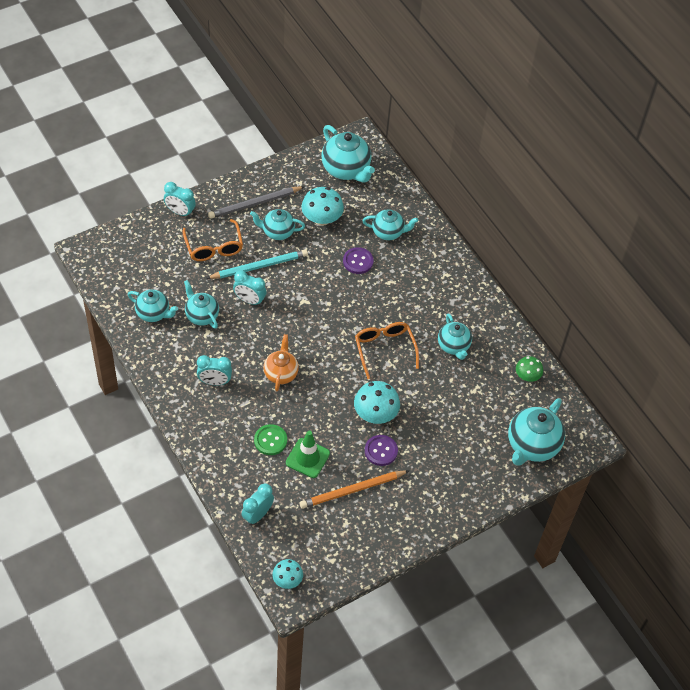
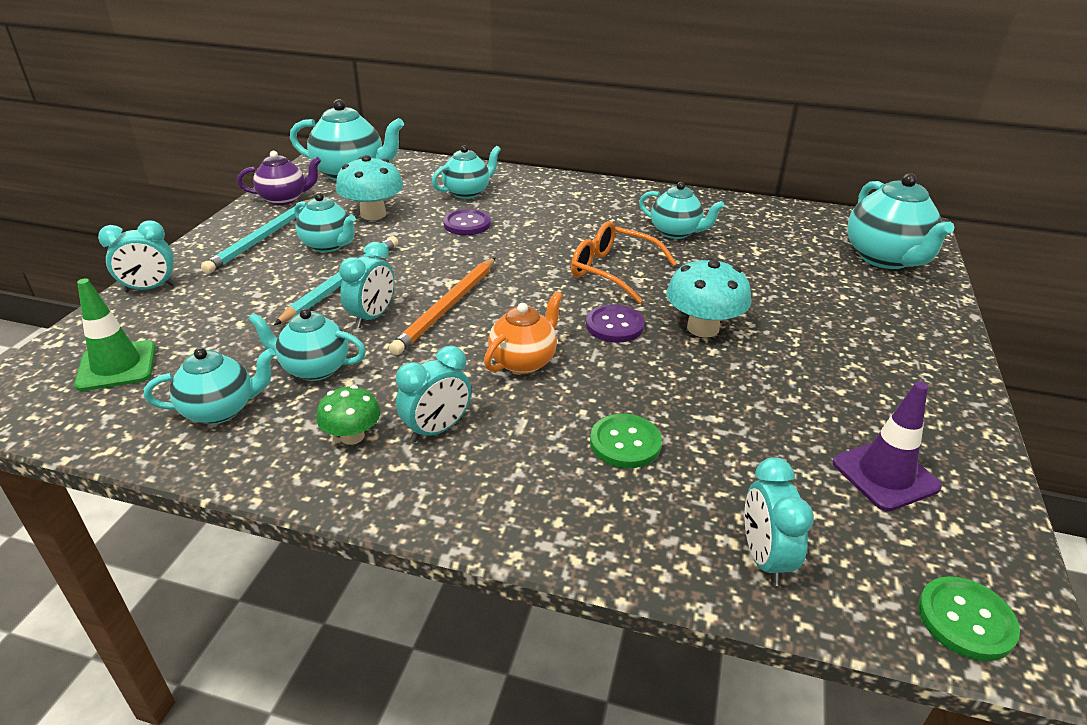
camera: 40 degrees left, 20 degrees down
(214, 247) = (248, 296): orange glasses -> none
(249, 300) = (372, 317): turquoise clock -> turquoise clock turned 45 degrees counterclockwise
(254, 204) = (264, 238): grey pencil -> turquoise pencil
(277, 232) = (328, 245): turquoise teapot -> turquoise teapot turned 105 degrees counterclockwise
(281, 373) = (523, 361): orange teapot -> orange teapot turned 75 degrees clockwise
(287, 580) = (965, 620): turquoise mushroom -> green button
(292, 173) = (284, 199): none -> purple teapot
(307, 458) = (706, 426): green traffic cone -> green traffic cone (117, 366)
(340, 527) = (885, 475): none -> purple traffic cone
(352, 490) = (819, 420): orange pencil -> orange pencil (447, 307)
(381, 451) = (772, 357): purple button -> purple button (614, 325)
(527, 376) = (778, 217): green mushroom -> green mushroom (352, 436)

